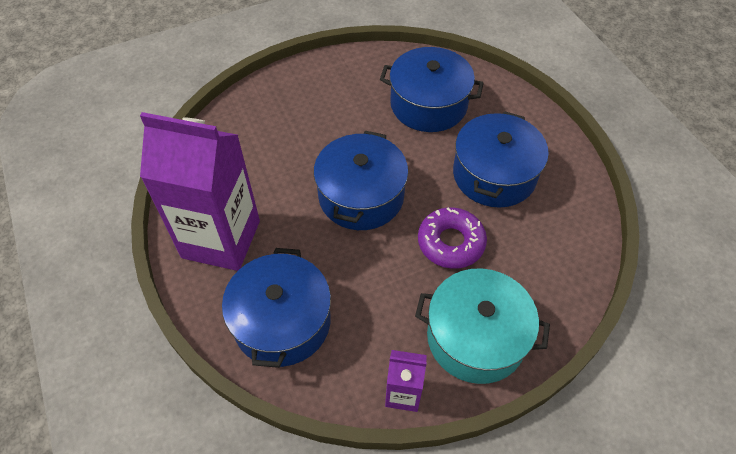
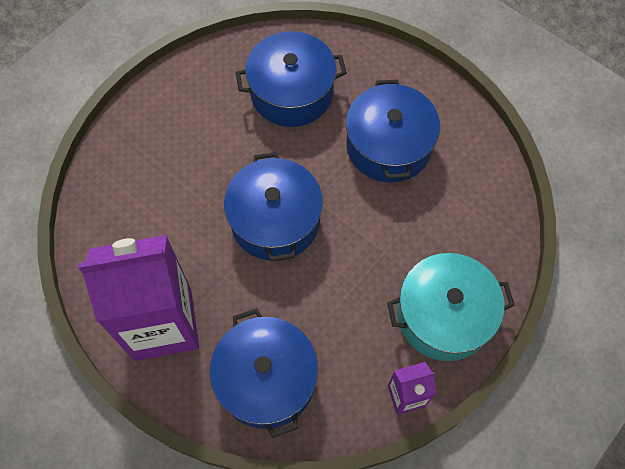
camera: 25 degrees left, 10 degrees up
(451, 242) = (381, 233): purple donut -> none

